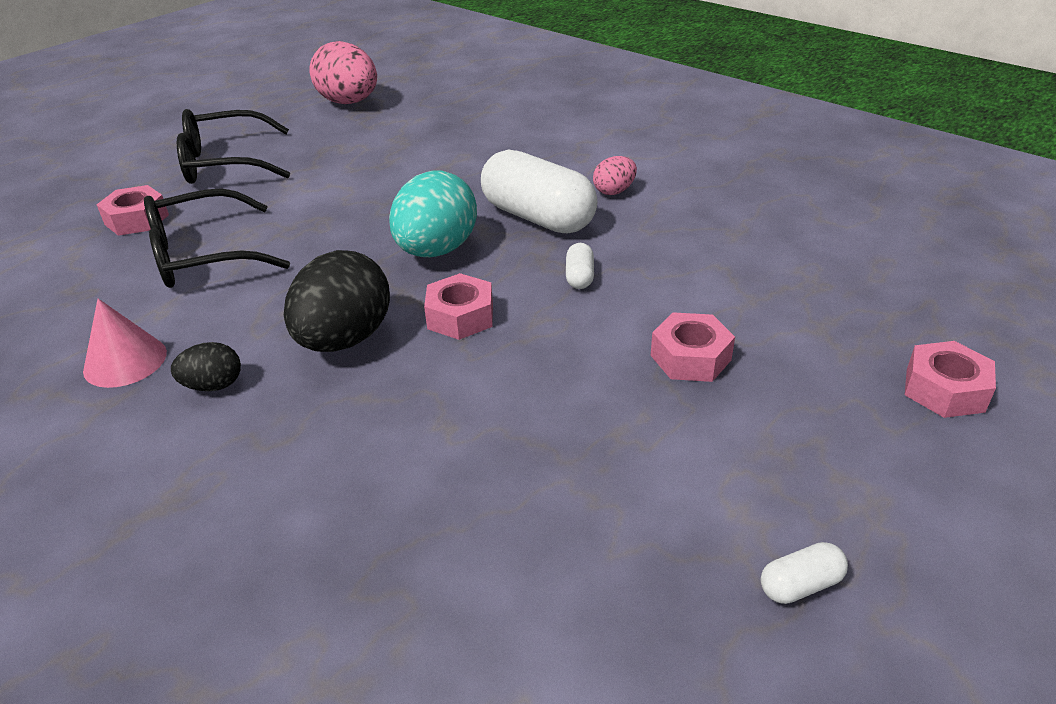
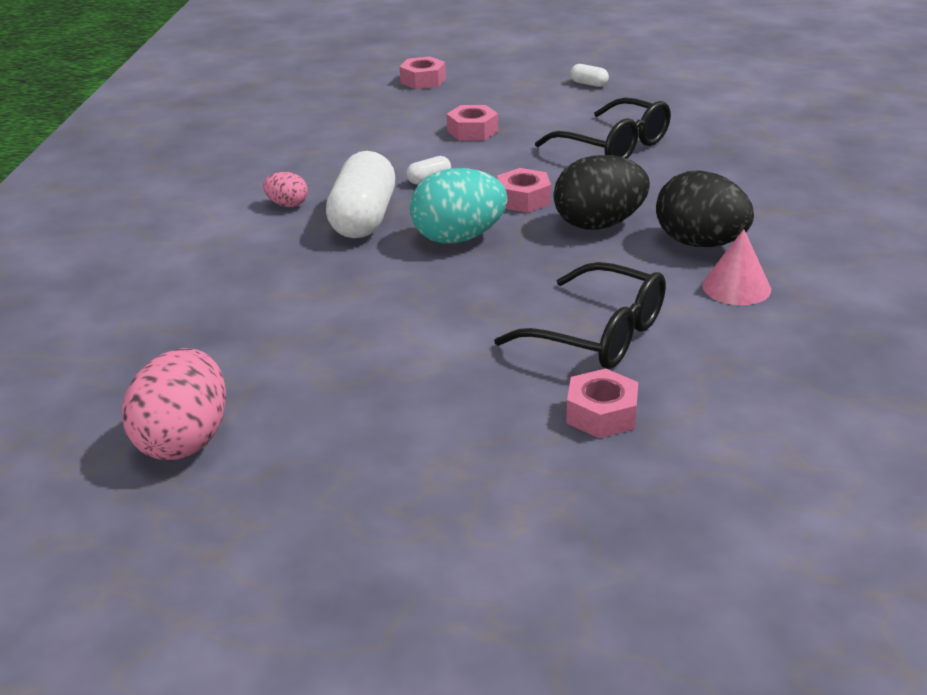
camera: 125 degrees left, 5 degrees down
(213, 385) = (700, 243): black egg -> black egg, size x2.00
(225, 163) = (436, 436): black glasses -> black glasses (614, 146)

